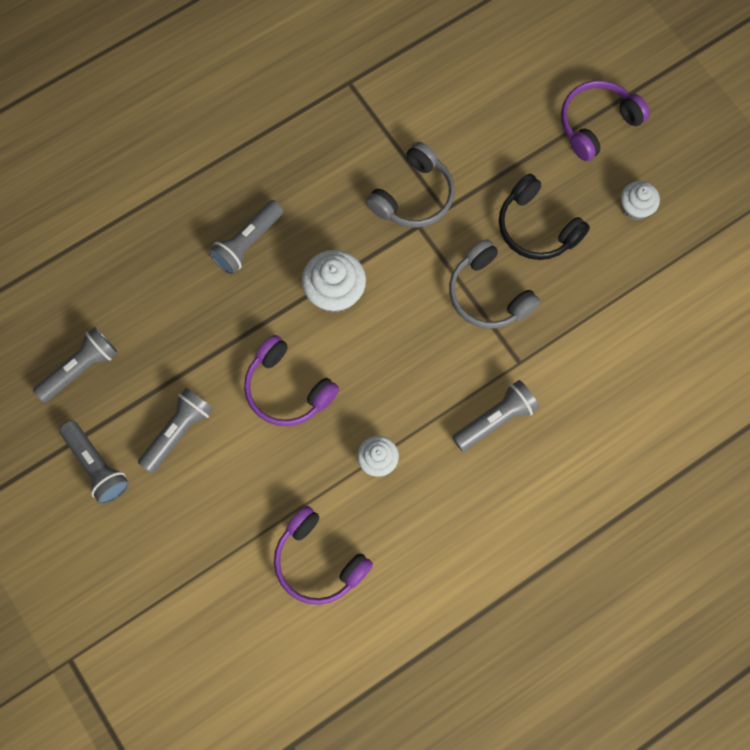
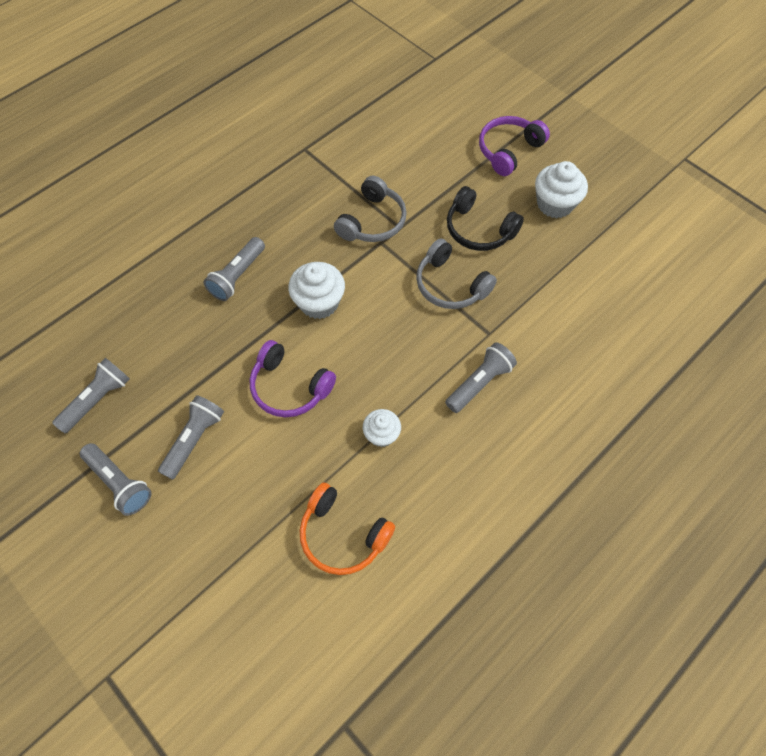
camera: 10 degrees left, 10 degrees down
(318, 562) = (342, 535): purple headphones -> orange headphones
(635, 207) = (555, 204): white cupcake -> white cupcake, size x1.59

